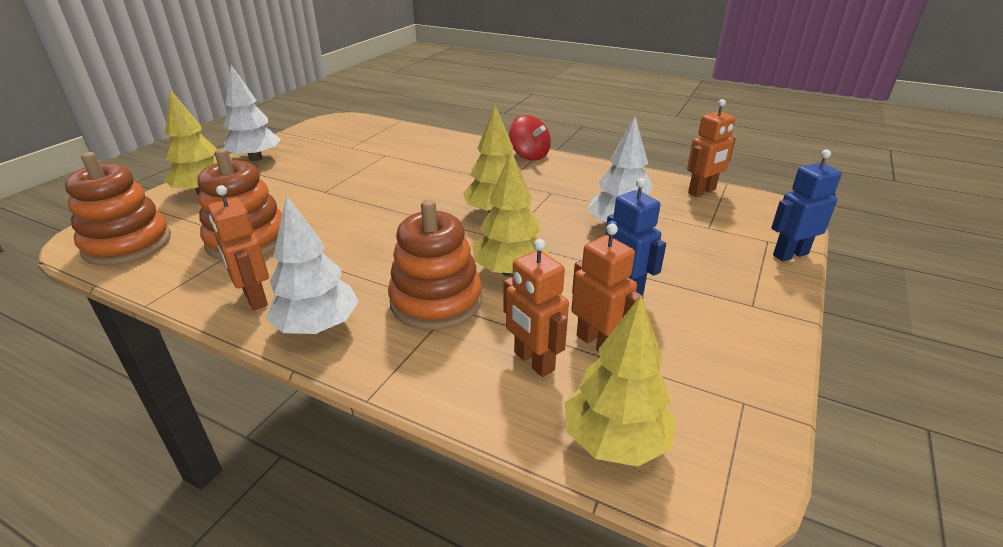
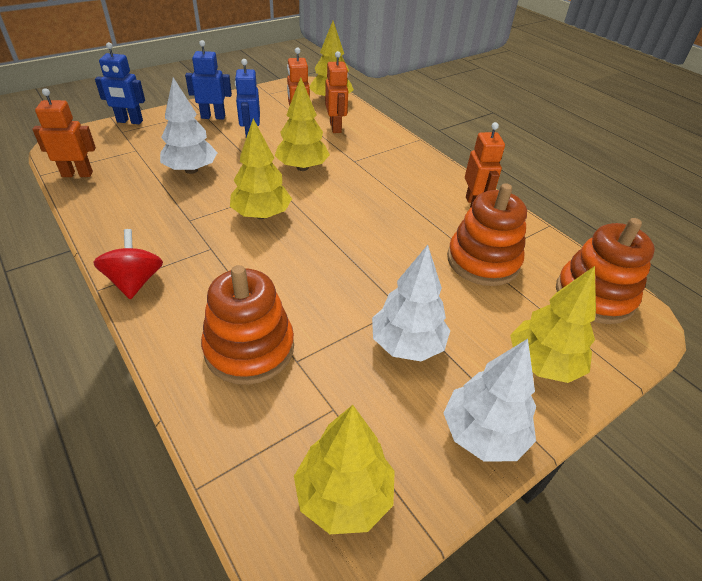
camera: 155 degrees left, 10 degrees up
(318, 326) = (436, 175): white tree -> white tree (407, 344)
(331, 131) = (343, 495): none -> yellow tree
(436, 301) = (361, 166): orange stacking toy -> orange stacking toy (249, 348)
(724, 303) = (213, 117): none -> blue robot

